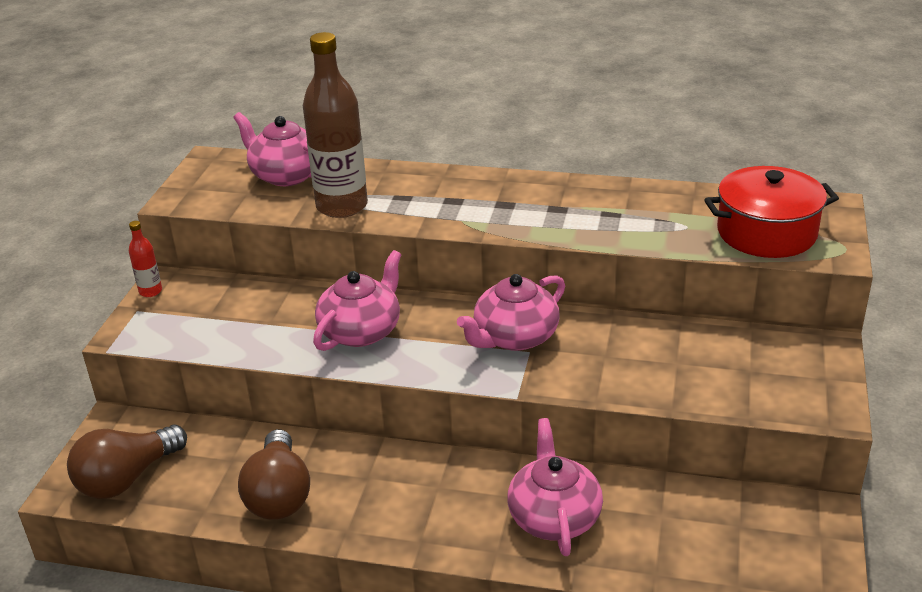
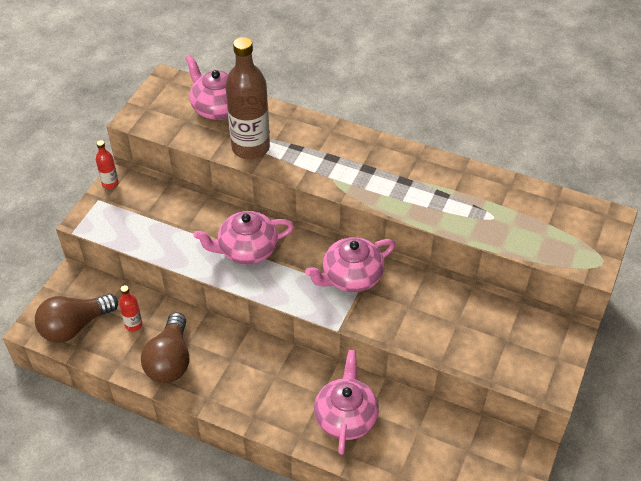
camera: 10 degrees right, 15 degrees up
(214, 461) = (133, 324): none -> red bottle
(361, 331) = (246, 249): pink teapot -> pink teapot turned 150 degrees counterclockwise
(766, 233) = (550, 235): red pot -> none

